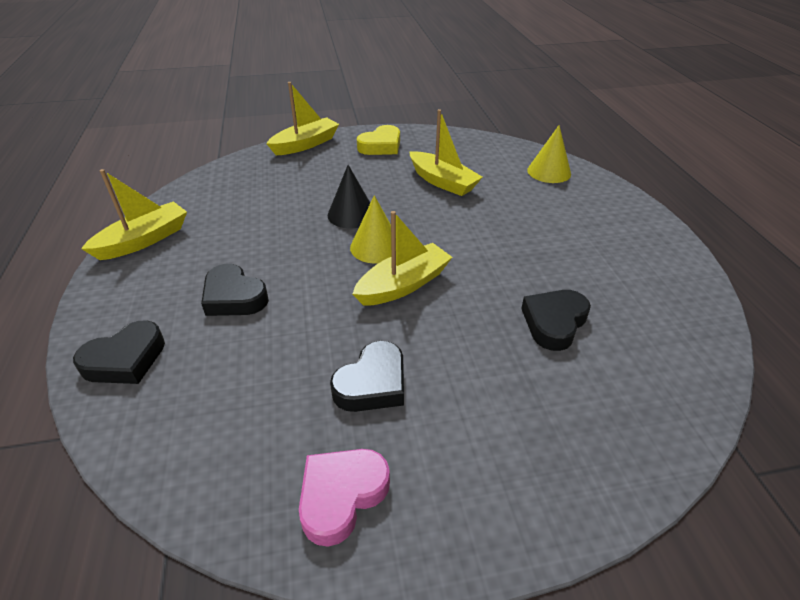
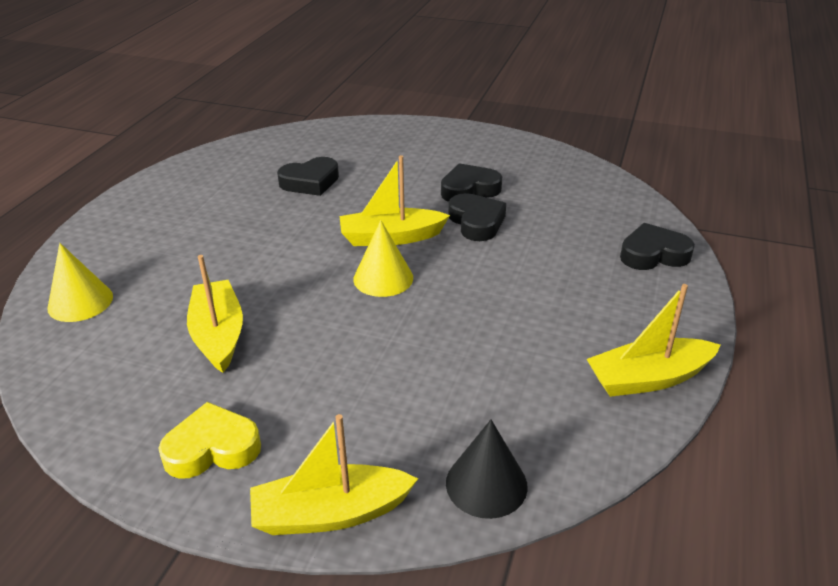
camera: 150 degrees left, 5 degrees down
(234, 297) = (550, 275): black heart -> black heart (476, 222)
(341, 496) = (519, 157): pink heart -> none
(351, 214) = (375, 326): black cone -> black cone (486, 484)

